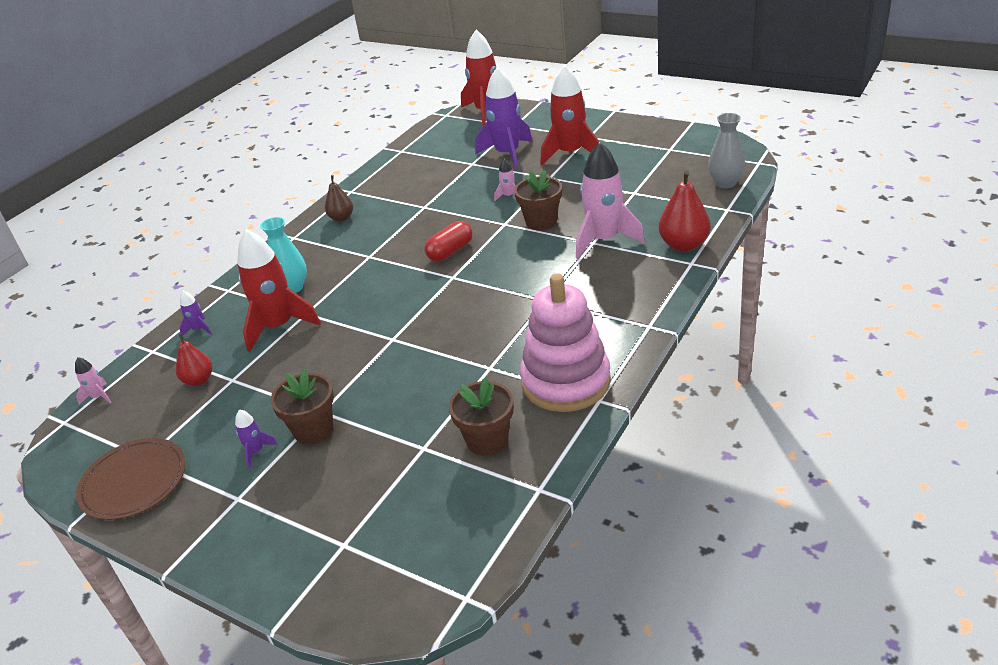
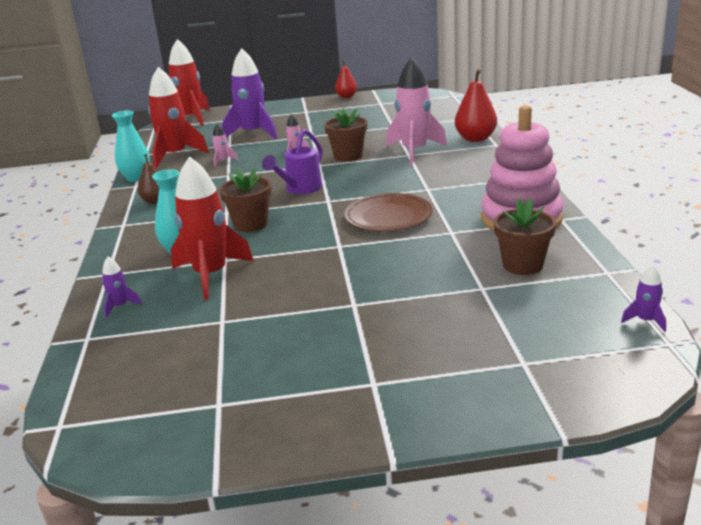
camera: 40 degrees left, 10 degrees down
(98, 397) = (74, 391): pink rocket -> pink rocket (223, 161)
(134, 481) = (236, 424): brown plate -> brown plate (388, 216)
(199, 380) = (184, 335): red pear -> red pear (346, 97)
(256, 451) = (335, 350): purple rocket -> purple rocket (645, 320)
(313, 429) = (366, 316): brown flower pot -> brown flower pot (250, 224)
(361, 181) = (136, 178): none -> turquoise vase
(450, 251) = (299, 189): red capsule -> purple watering can
(570, 153) = (306, 121): red rocket -> red rocket (175, 156)
(725, 183) = (449, 108): grey vase -> none

